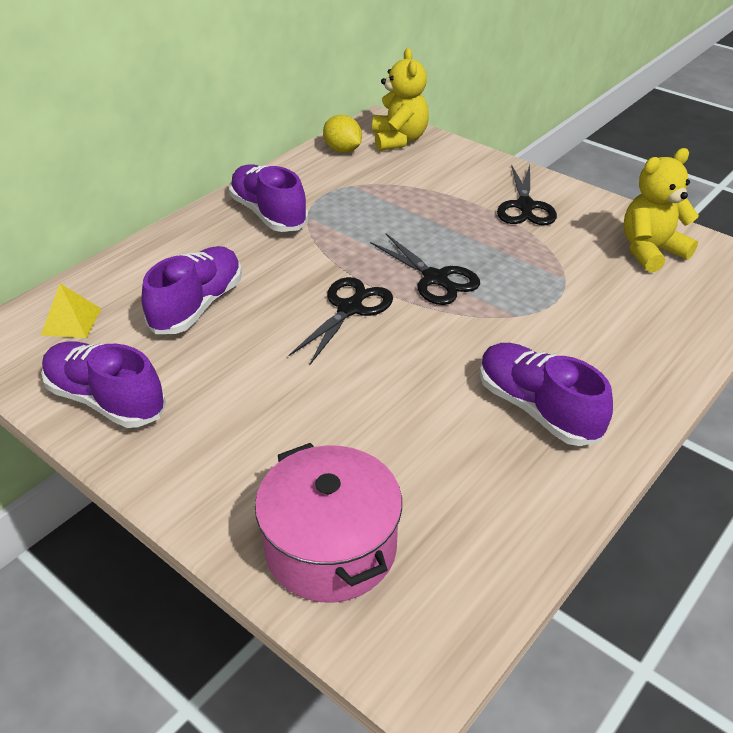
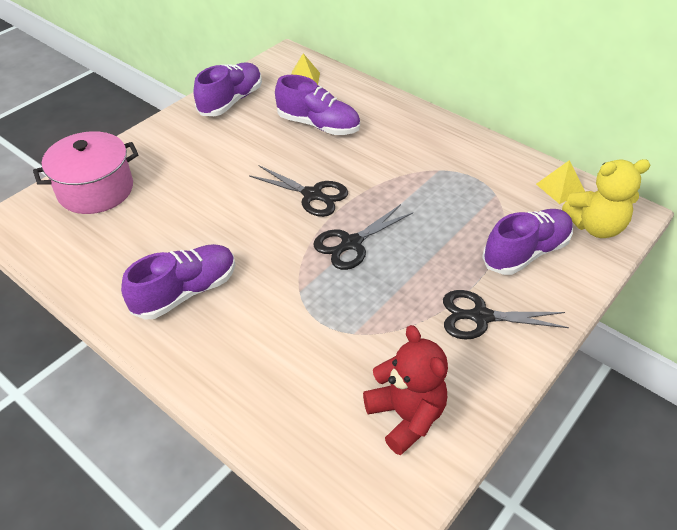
camera: 90 degrees right, 5 degrees up
(268, 214) = (439, 149): purple shoe -> purple shoe (525, 252)
(342, 150) = (560, 188): yellow lemon -> yellow pyramid
(650, 251) = (406, 416): yellow teddy bear -> red teddy bear

